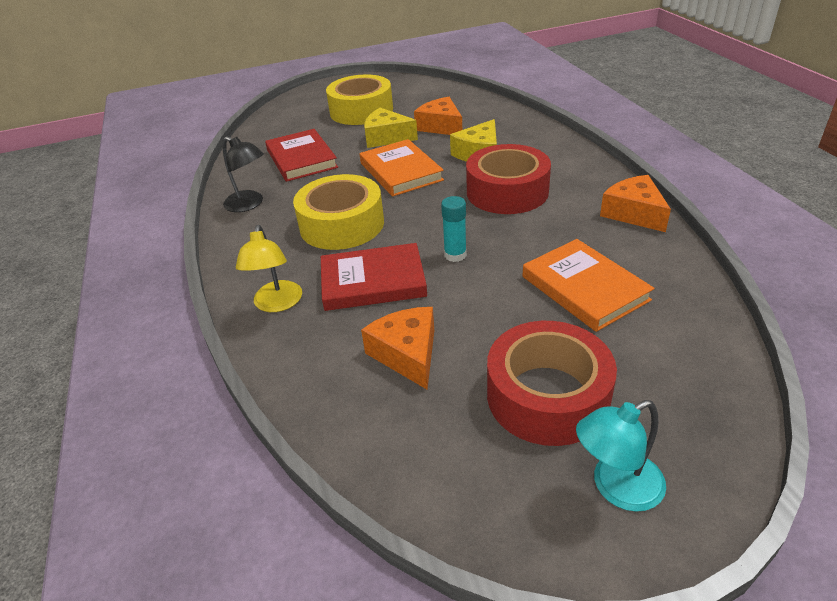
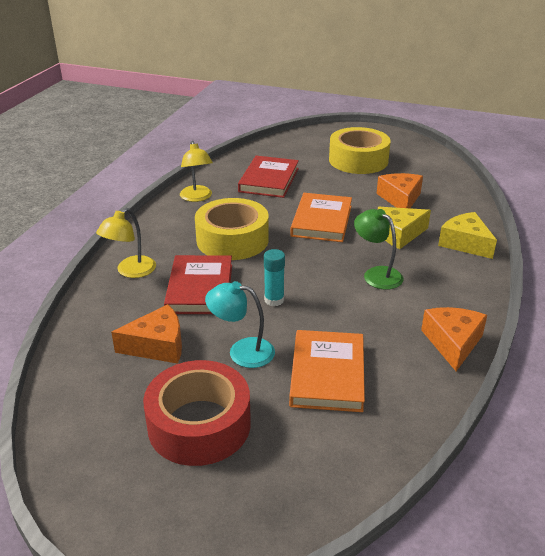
camera: 35 degrees right, 5 degrees down
(249, 204) = (197, 197): black lamp -> yellow lamp
(373, 281) = (200, 288): red book -> red book turned 60 degrees clockwise
(386, 137) = (347, 190): yellow cheese -> yellow cheese (465, 243)
(407, 354) = (157, 345): orange cheese -> orange cheese turned 60 degrees clockwise
(507, 192) = (376, 274): red tape -> green lamp
(616, 487) = (159, 504): turquoise lamp -> turquoise lamp (242, 351)

